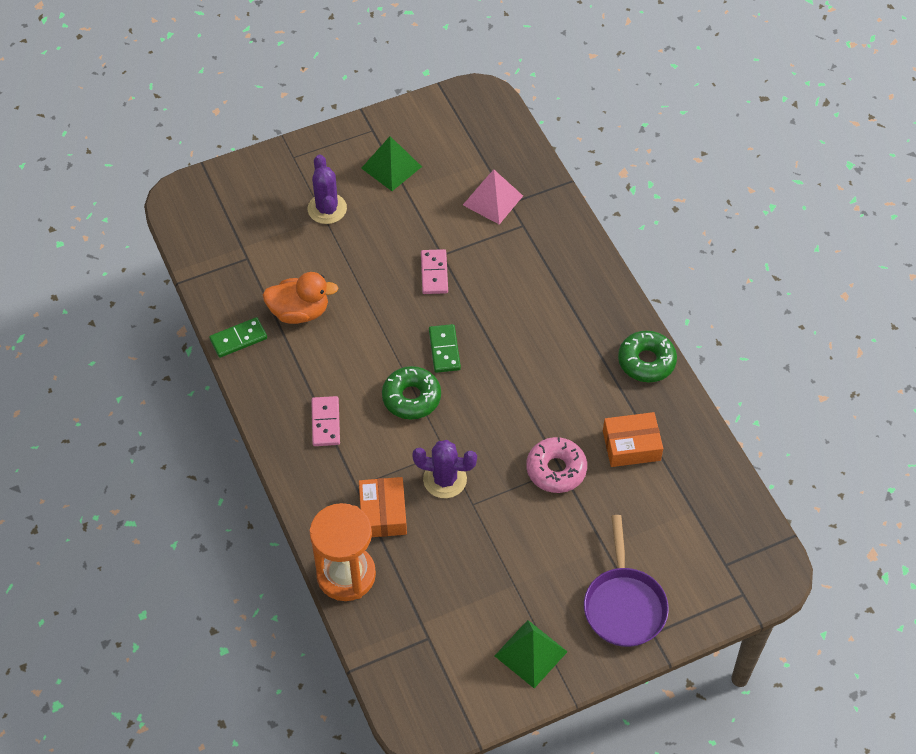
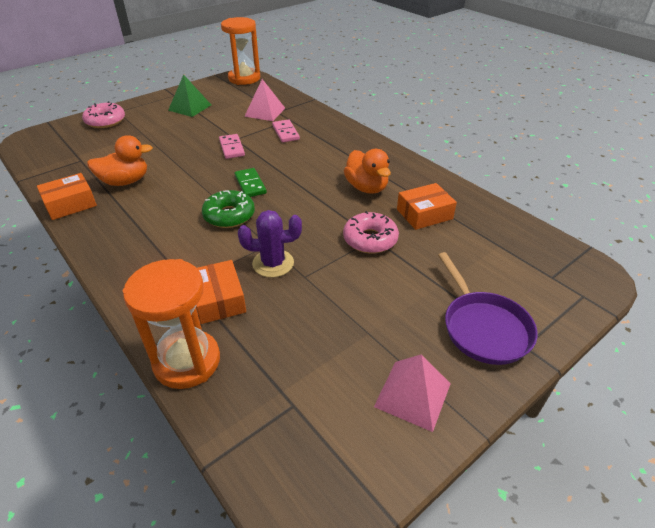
camera: 15 degrees left, 15 degrees down
(238, 339) = (70, 204): green domino -> orange box
(277, 178) = (105, 121): none -> pink donut
(326, 422) = (153, 243): pink domino -> pink domino (285, 132)
(327, 209) = (144, 130): purple cactus -> none
(480, 104) = (244, 78): none -> orange hourglass
(531, 653) = (413, 394): green pyramid -> pink pyramid
(580, 386) = (366, 188): none -> orange duck
(646, 361) = (409, 167): green donut -> none

